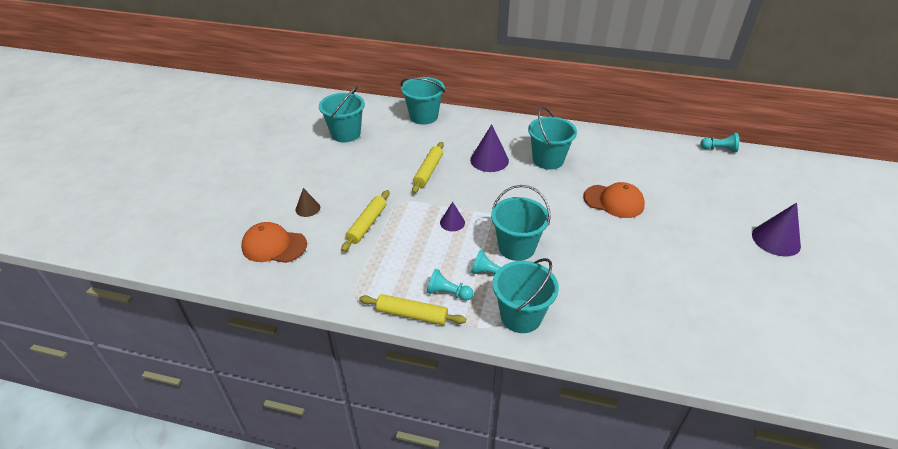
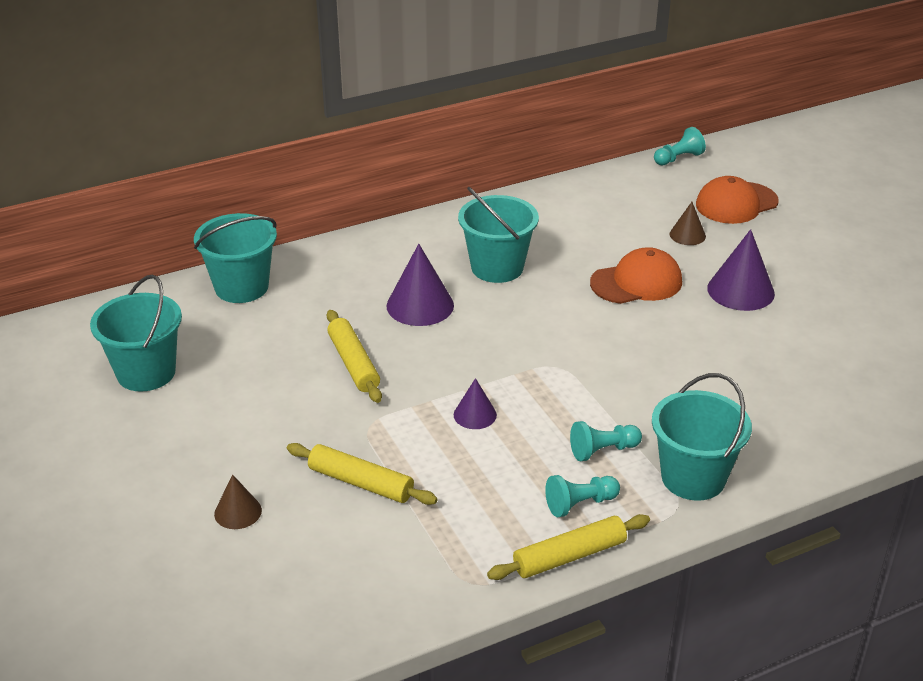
camera: 40 degrees left, 5 degrees down
(274, 246) = (258, 592): orange cap -> orange cap (736, 203)
(367, 224) = (361, 482): yellow rolling pin -> yellow rolling pin turned 45 degrees counterclockwise
(516, 247) = (592, 401): turquoise bucket -> none
(674, 191) = (687, 235): none -> brown cone
(776, 240) = (843, 241): purple cone -> purple cone (740, 290)

